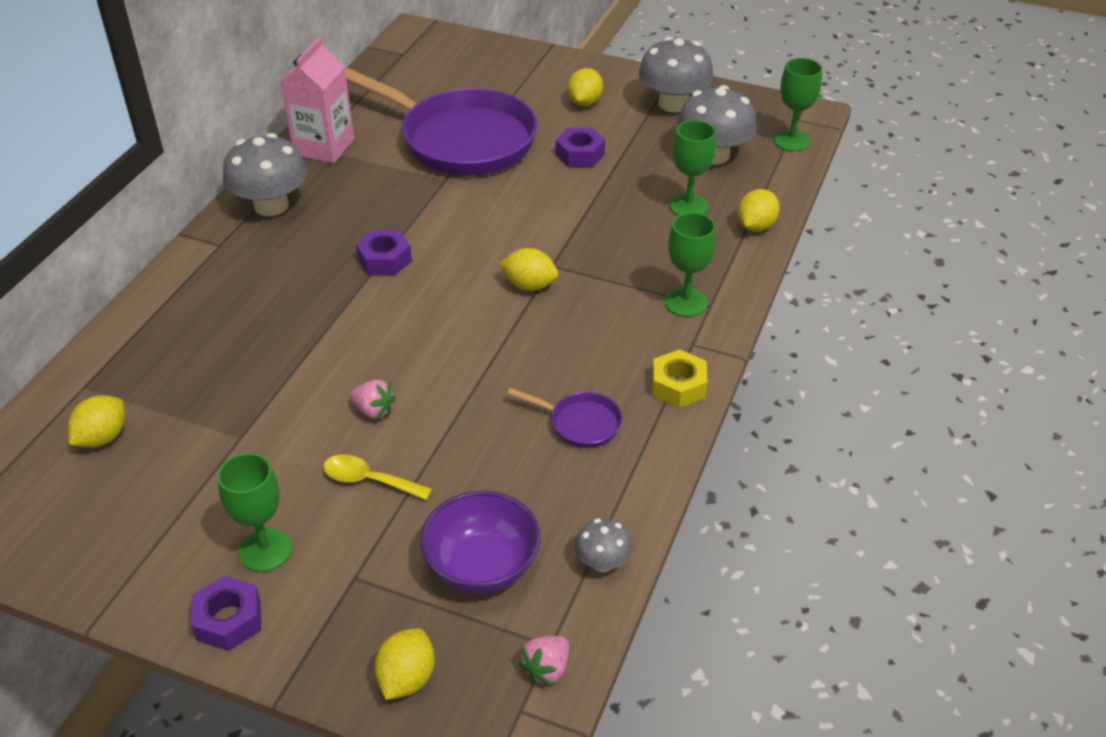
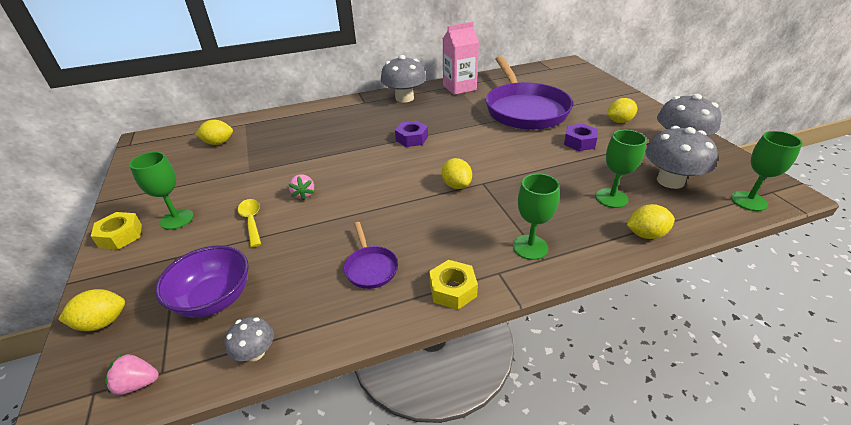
camera: 50 degrees right, 5 degrees down
(228, 620) = (120, 236): purple nut -> yellow nut

